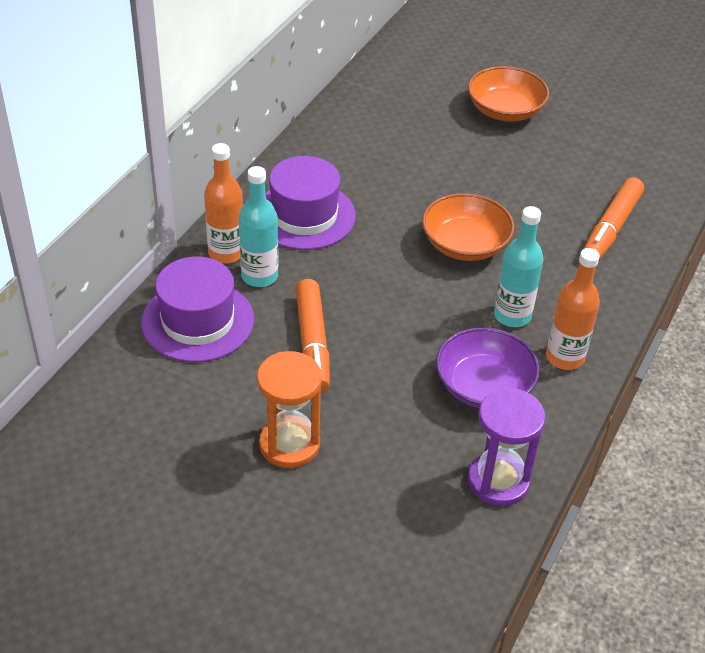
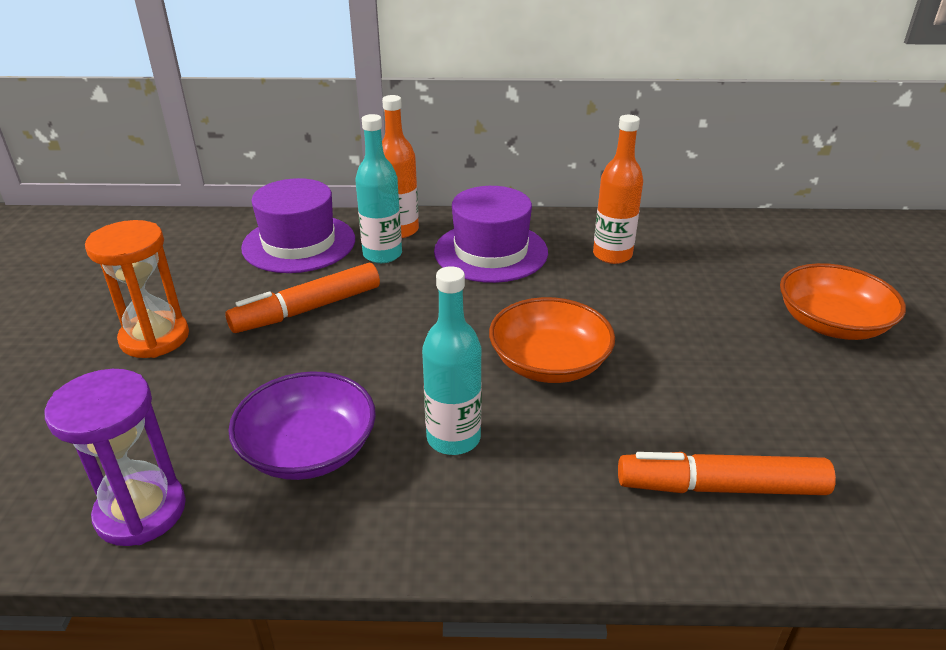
camera: 65 degrees right, 10 degrees down
(565, 357) = (407, 513): orange bottle -> orange bottle (612, 255)

